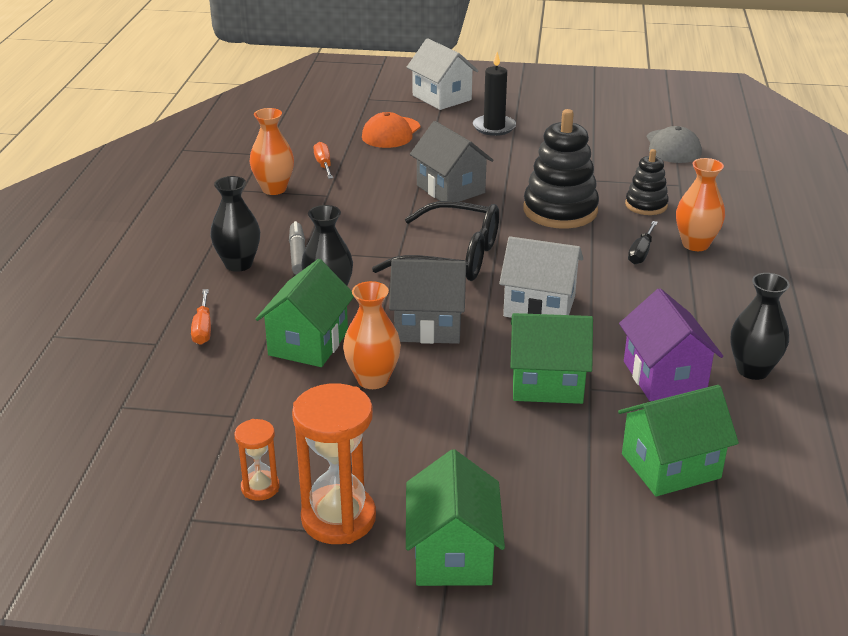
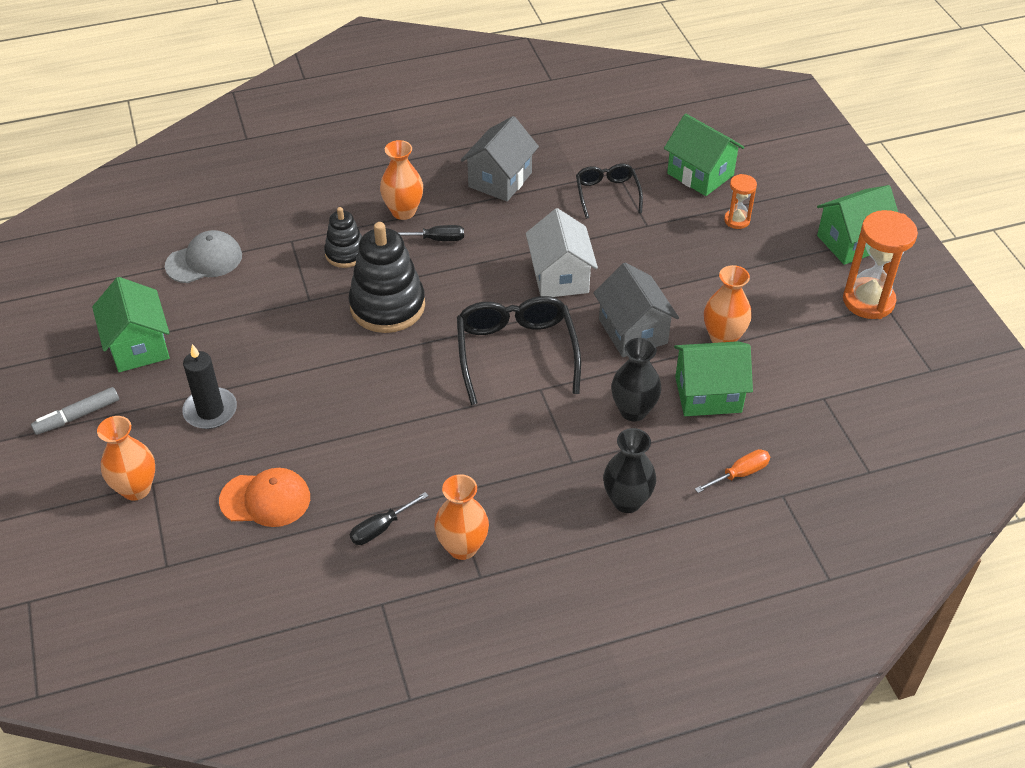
camera: 115 degrees left, 15 degrees up
(260, 487) = (876, 349): orange hourglass -> orange hourglass (737, 220)
(298, 255) = (582, 463): grey marker -> grey marker (78, 416)
(323, 165) = (381, 528): orange screwdriver -> black screwdriver
(442, 98) = (136, 489): white house -> orange vase
(450, 189) = (384, 397): grey house -> grey house (500, 180)
(547, 383) = (657, 247): green house -> green house (139, 346)
(664, 377) = (607, 194): purple house -> black glasses
(752, 370) = (569, 156): black vase -> none

